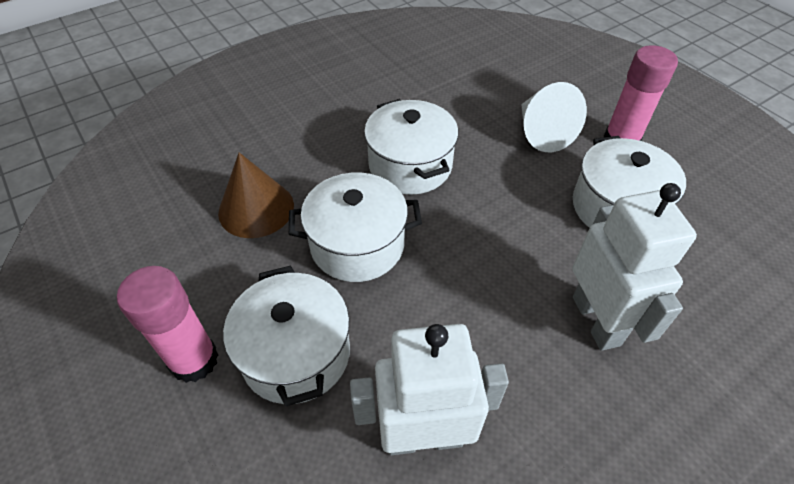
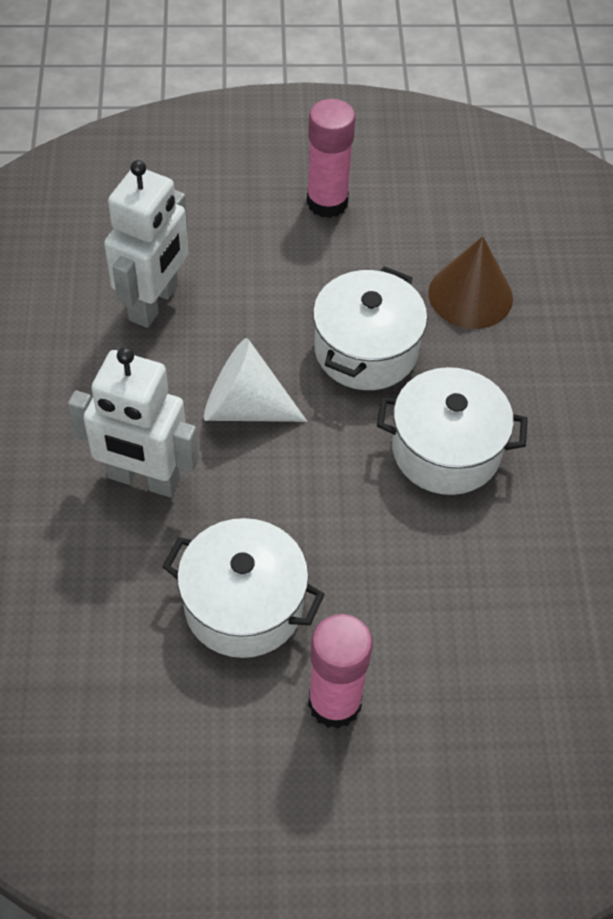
camera: 120 degrees right, 5 degrees up
(296, 354) = (284, 261): white pot -> none
(542, 133) = (409, 622): white cone -> white cone (244, 407)

